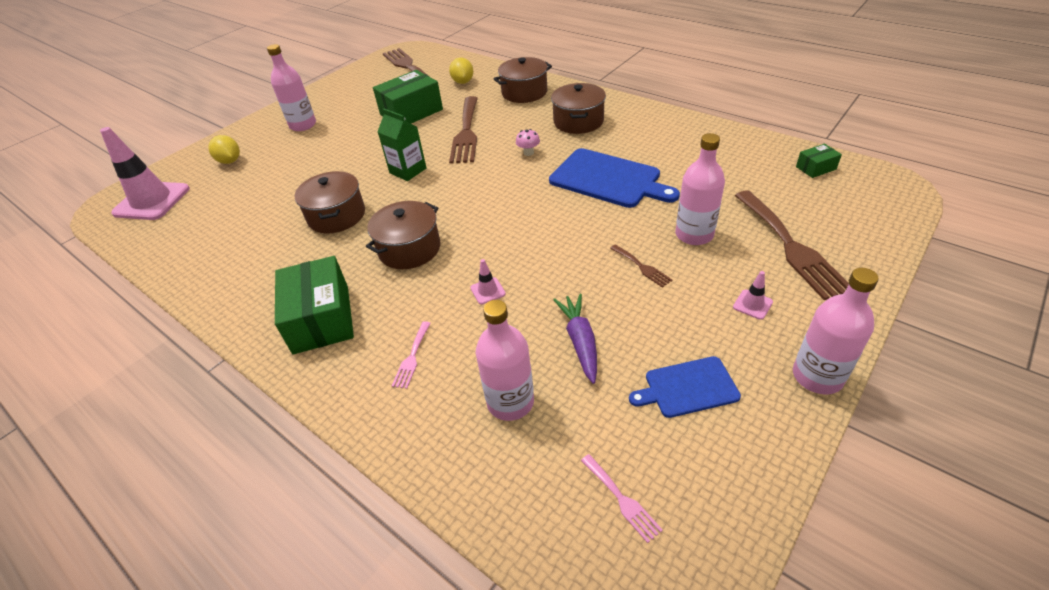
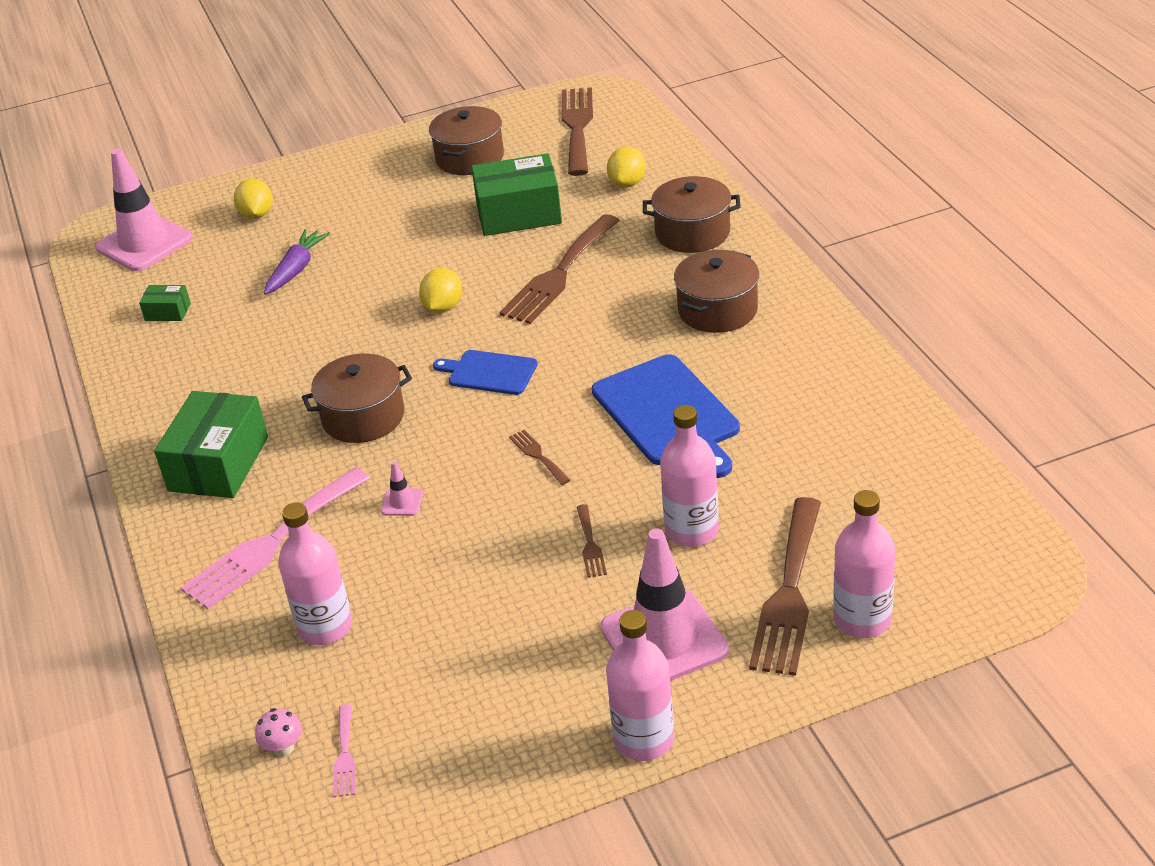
camera: 30 degrees right, 5 degrees down
(303, 125) = (374, 187): pink bottle -> pink bottle (862, 620)
(336, 216) = (319, 341): brown pot -> brown pot (470, 158)
(408, 171) = (443, 307): green carton -> yellow lemon
(412, 357) = (272, 543): pink fork -> pink fork, size x2.25
(528, 153) = (608, 336): pink mushroom -> pink mushroom (283, 748)
(552, 229) = (538, 455): none -> brown fork
(580, 341) = (444, 598): purple carrot -> purple carrot (296, 269)
(687, 387) = (503, 690): blue cutting board -> blue cutting board (489, 372)
(752, 304) = (664, 639): pink traffic cone -> pink traffic cone, size x2.48
(815, 168) = (953, 504): green box -> green box (168, 312)

